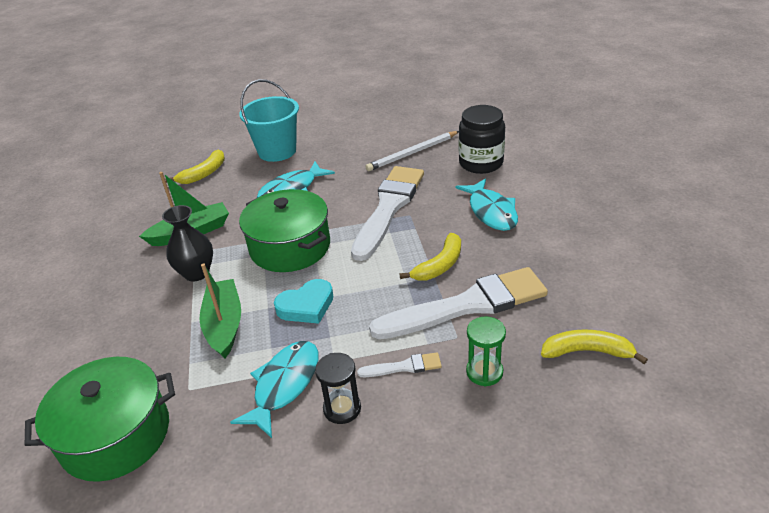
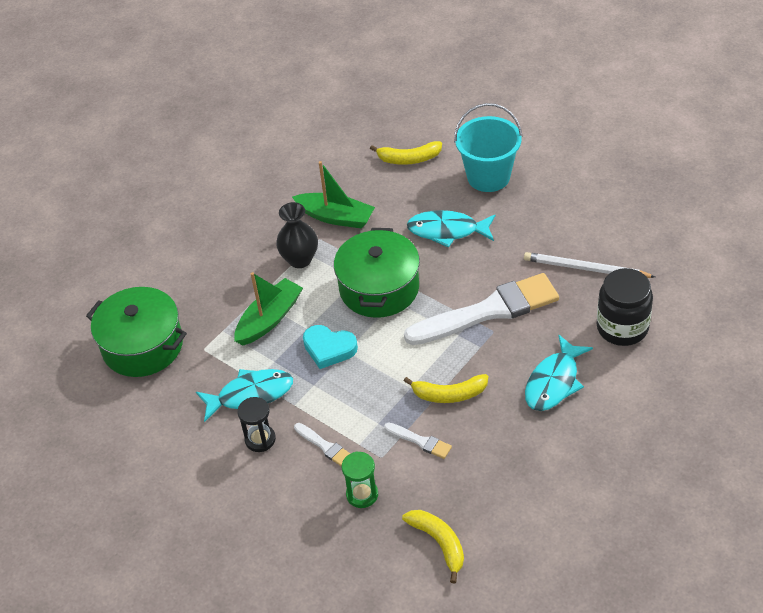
camera: 50 degrees right, 10 degrees up
(467, 305) = (420, 441): white brush -> white brush, size x0.42

